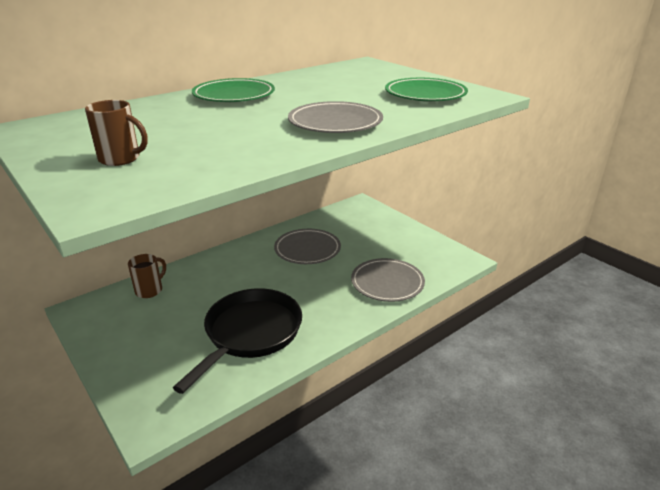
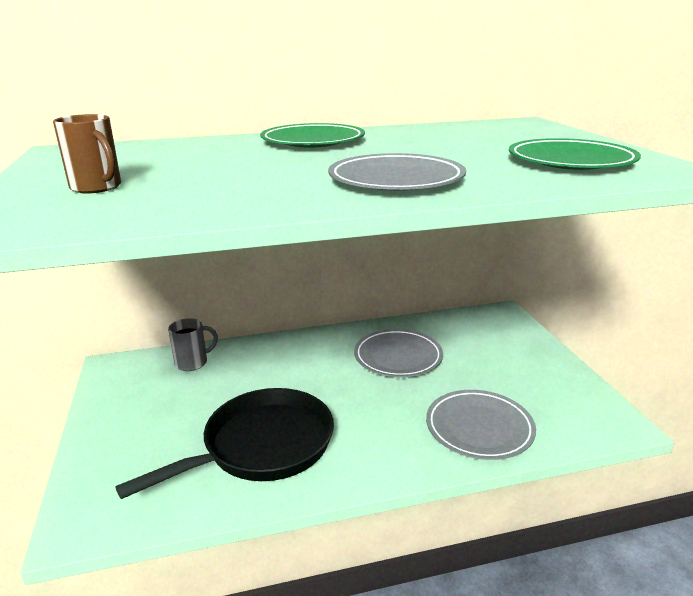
camera: 25 degrees right, 5 degrees down
(150, 290) = (193, 363): brown mug -> grey mug

